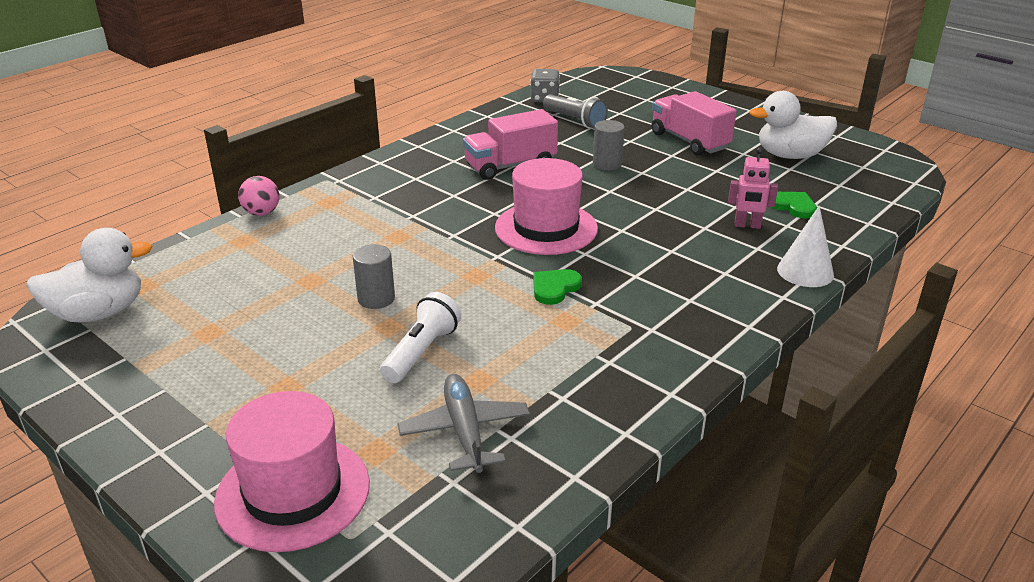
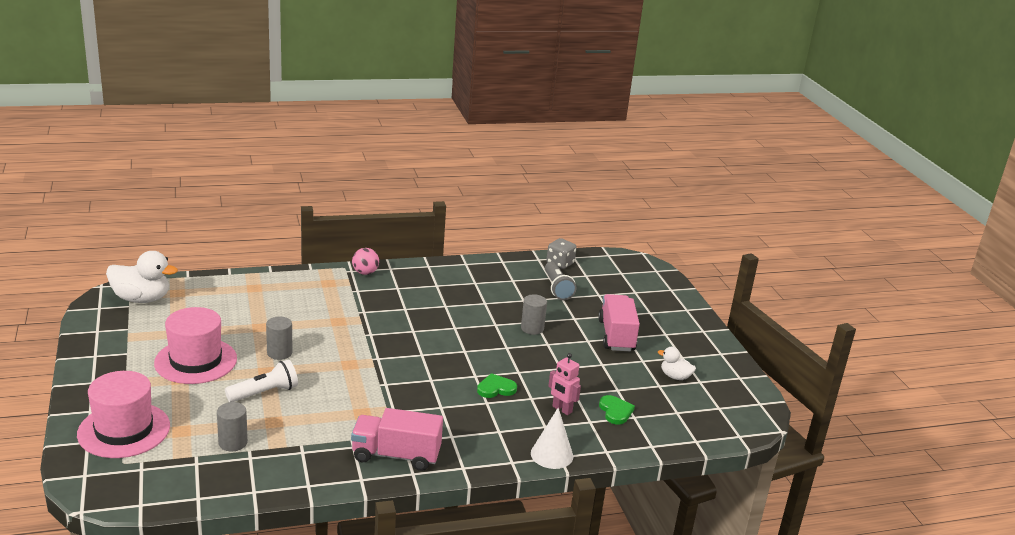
camera: 30 degrees right, 5 degrees down
(262, 213) = (283, 274): pink ball -> pink ball (365, 273)
(465, 431) = (233, 443): grey plane -> grey cylinder
(510, 166) = (466, 303): pink truck -> pink truck (396, 455)
(546, 228) = (430, 354): pink hat -> pink hat (195, 361)
(554, 288) = (383, 392): green heart -> green heart (496, 388)
(790, 155) = (675, 376): white duck -> white duck, size x0.54

